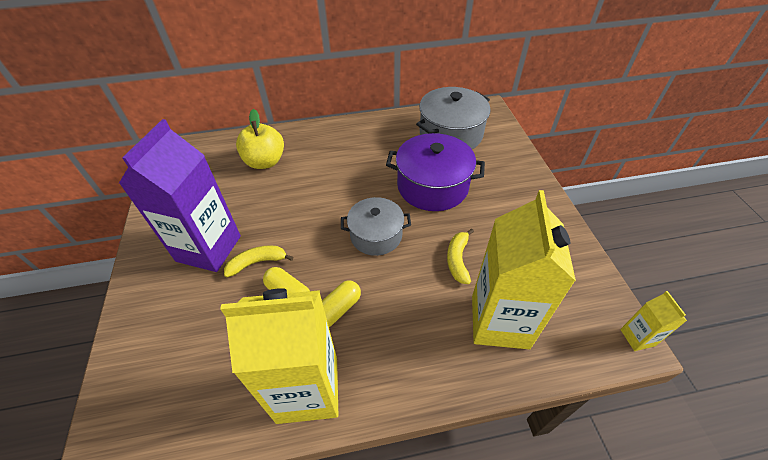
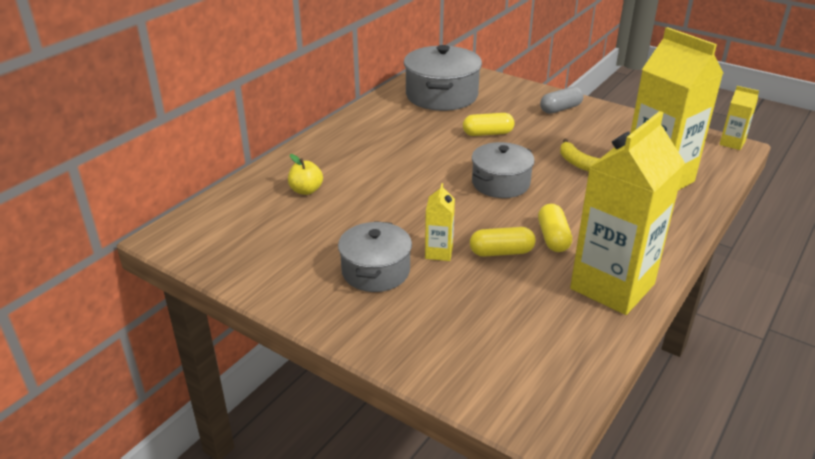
camera: 45 degrees left, 15 degrees down
(209, 248) = (375, 271): purple carton -> grey pot
(257, 262) = (439, 252): yellow banana -> yellow carton
(265, 162) = (306, 190): yellow apple -> yellow apple, size x0.58
(432, 186) = (487, 133): purple pot -> yellow capsule
(523, 197) = (560, 109): none -> grey capsule

